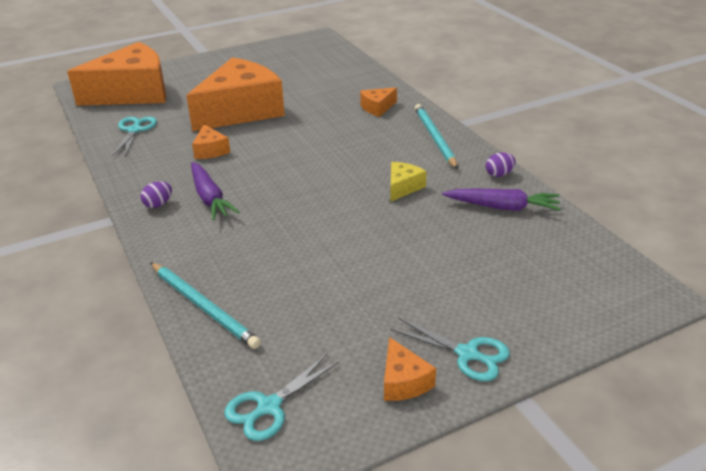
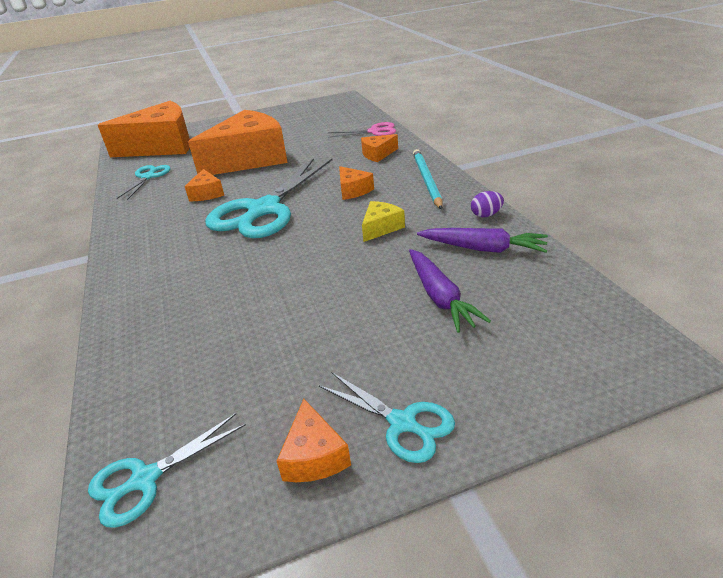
camera: 10 degrees right, 0 degrees up
(158, 204) = (136, 243): purple egg -> none
(203, 307) = (129, 350): turquoise pencil -> none
(210, 198) = (186, 237): purple carrot -> purple carrot (440, 297)
(279, 169) = (264, 210): none -> turquoise scissors
(364, 148) = (353, 190): none -> orange cheese
(366, 80) = (374, 131): none -> pink scissors

